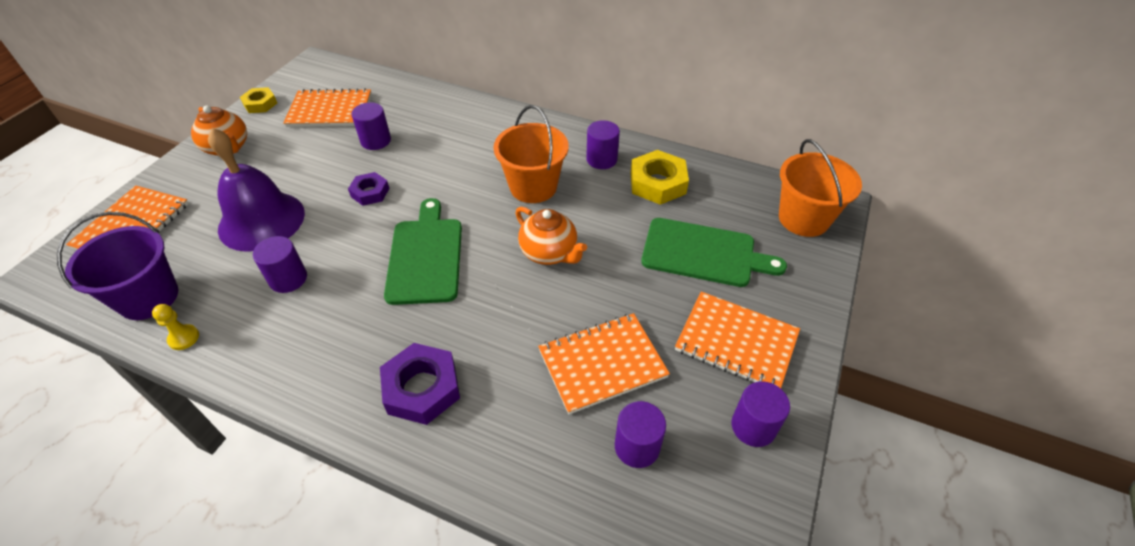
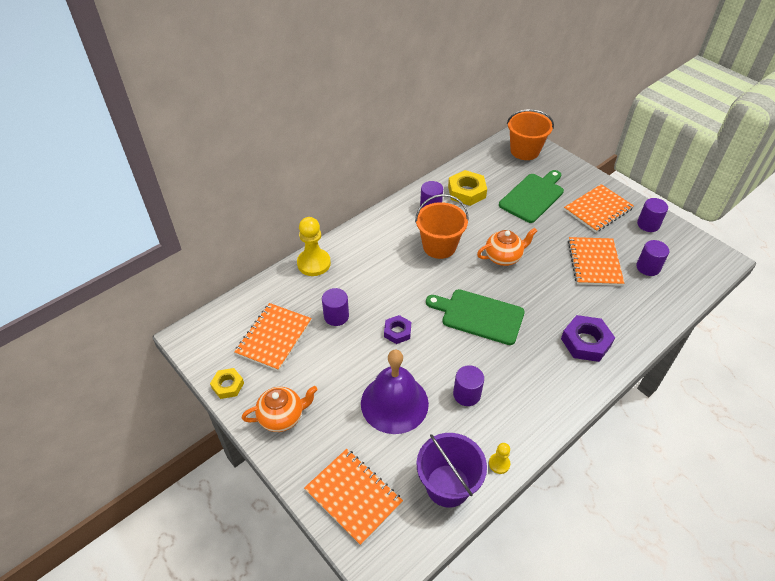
camera: 65 degrees left, 0 degrees up
(447, 102) = (314, 263): none -> yellow pawn

